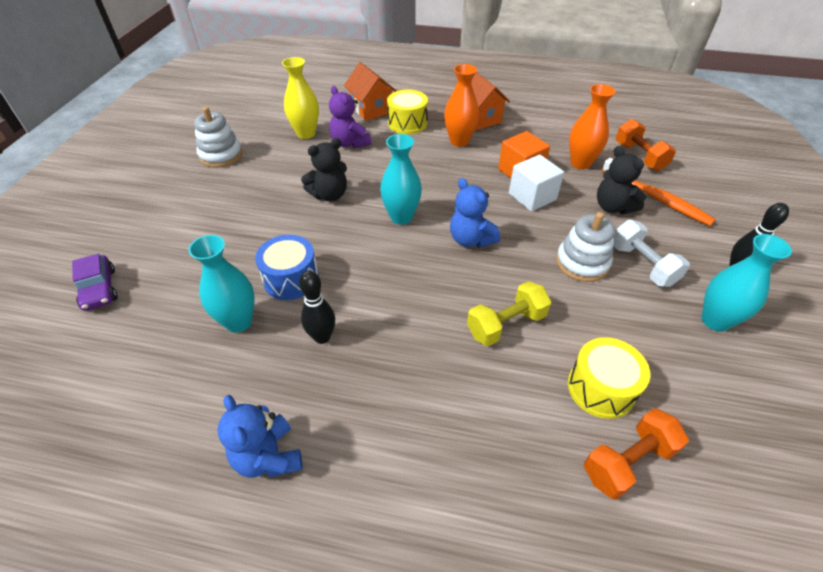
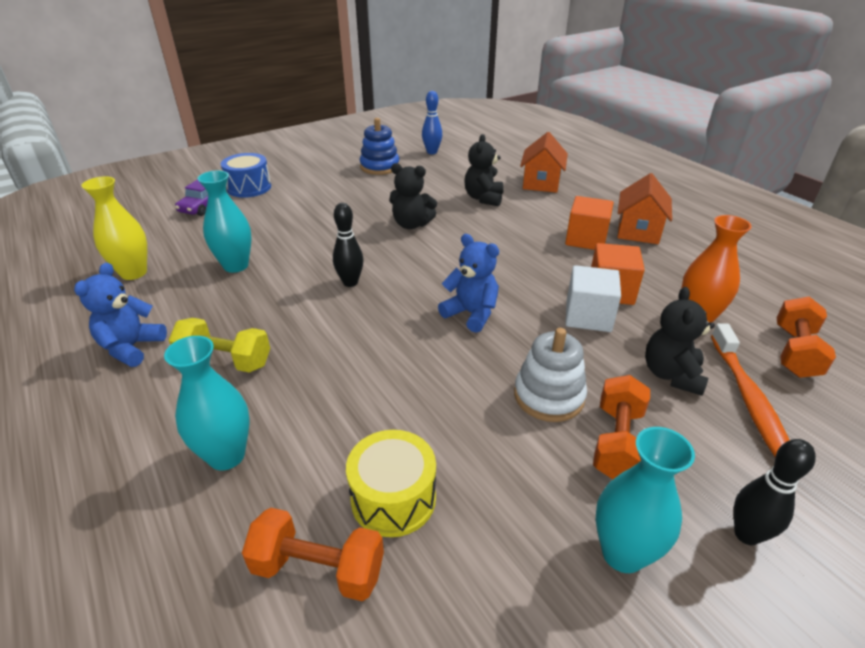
camera: 45 degrees right, 10 degrees down
(221, 155) = (380, 167): white stacking toy -> blue stacking toy
(246, 119) = (432, 152): none -> blue bowling pin
(291, 279) = (302, 261): blue drum -> blue drum (249, 187)
(306, 133) = (460, 178): yellow vase -> yellow vase (133, 273)
(322, 337) = (263, 306): black bowling pin -> black bowling pin (350, 282)
(350, 143) = (483, 198): purple teddy bear -> black teddy bear
(401, 217) = (440, 266): turquoise vase -> turquoise vase (226, 455)
(407, 123) = (557, 205): yellow drum -> none
(459, 141) = (586, 239): orange vase -> orange cube
(470, 239) = (471, 314): blue teddy bear -> blue teddy bear turned 120 degrees clockwise
(506, 324) = (396, 390): yellow dumbbell -> yellow dumbbell (225, 360)
(642, 265) = (617, 442): white dumbbell -> orange dumbbell

